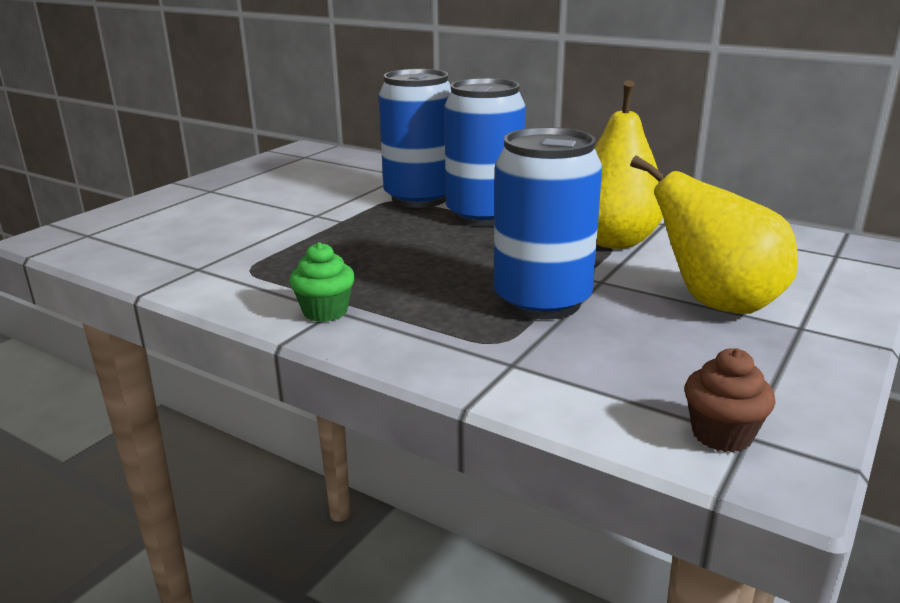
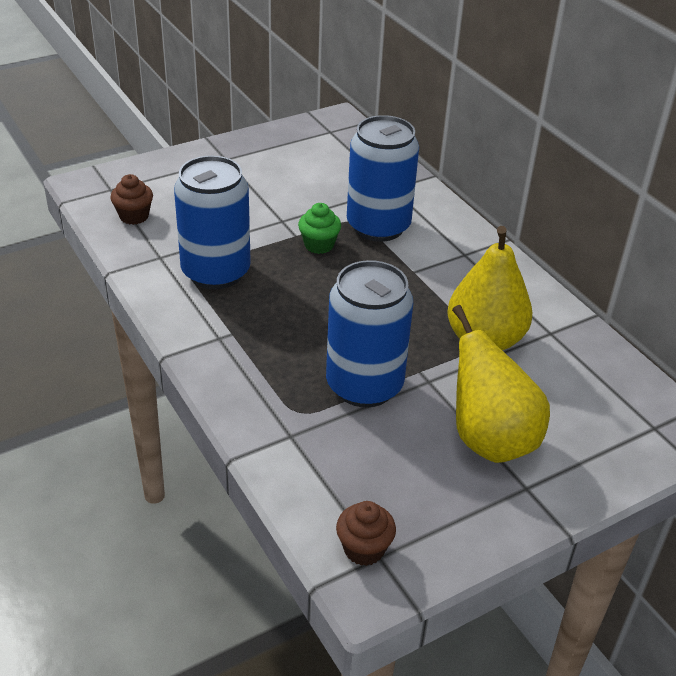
camera: 25 degrees right, 15 degrees up
(135, 247) = (134, 216): none -> brown cupcake
(325, 311) = (212, 337): green cupcake -> green cupcake (319, 245)
(484, 215) = (410, 268): blue can -> blue can (216, 272)

